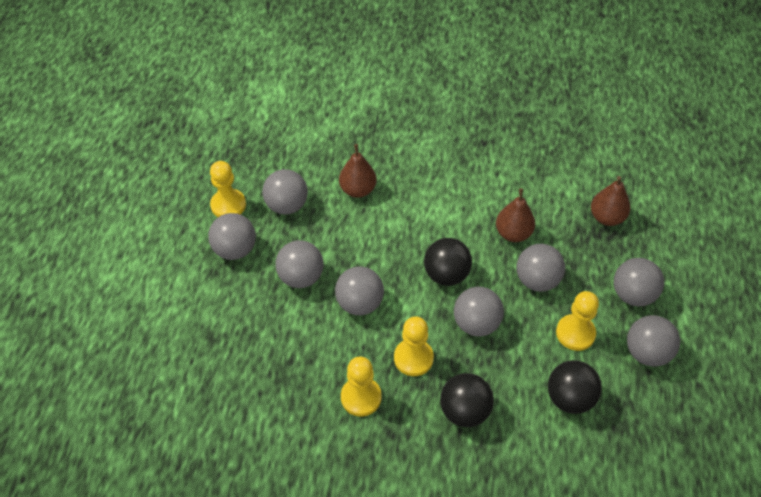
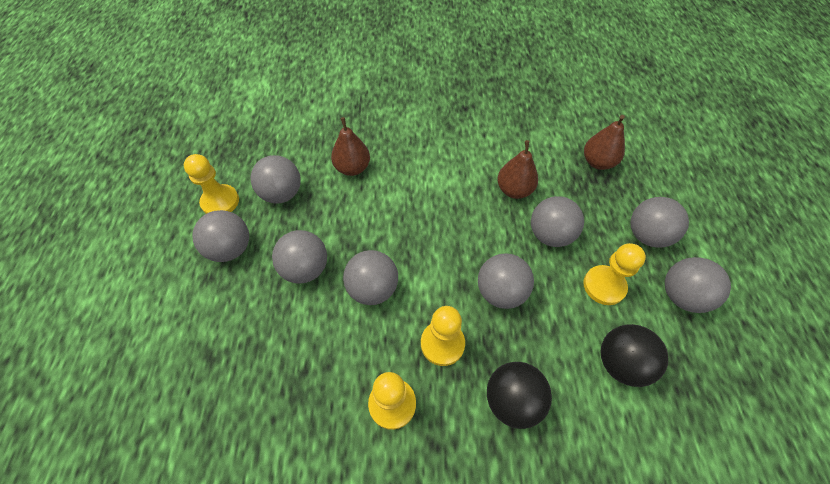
camera: 10 degrees left, 5 degrees up
(446, 275) = (458, 242): black ball -> none

